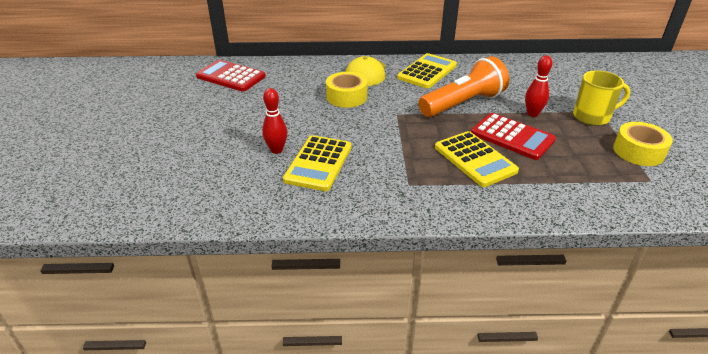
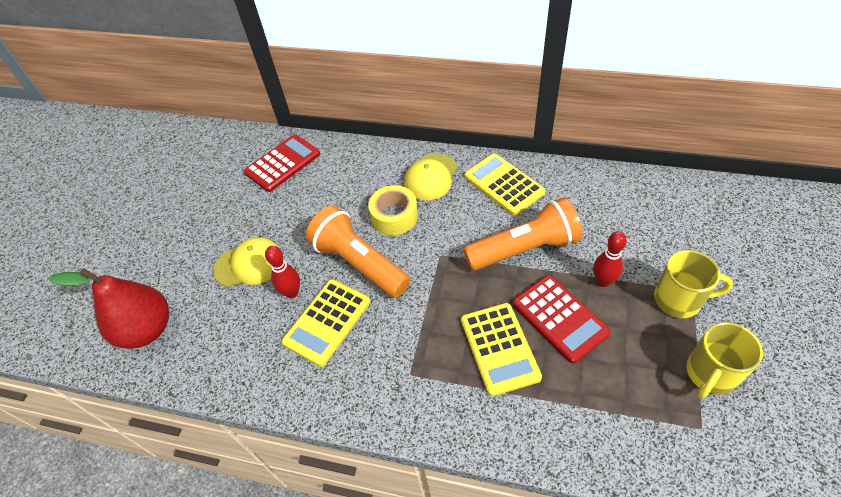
camera: 20 degrees right, 15 degrees up
(140, 191) = (147, 330): none -> red pear
(227, 138) = (249, 264): none -> yellow cap
(231, 76) = (283, 163): red calculator -> red calculator turned 90 degrees clockwise
(330, 126) = (359, 263): none -> orange flashlight
(427, 72) = (504, 184): yellow calculator -> yellow calculator turned 90 degrees counterclockwise
(638, 151) = (710, 374): yellow tape -> yellow mug

